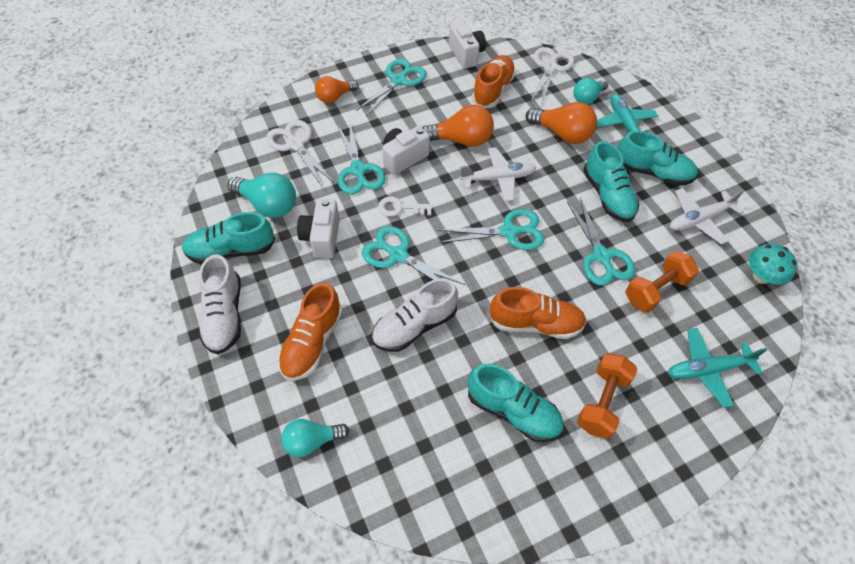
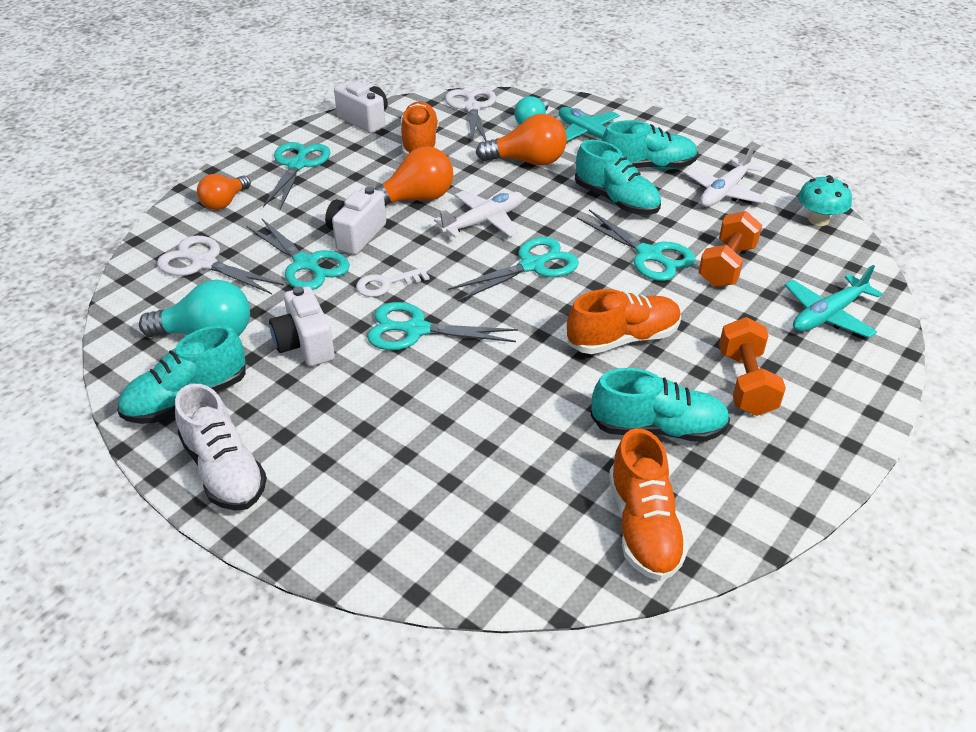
camera: 25 degrees left, 15 degrees down
(312, 342) = (367, 454): orange shoe -> orange shoe (643, 526)
(312, 441) = (438, 555): turquoise light bulb -> none
(414, 326) = (485, 391): white shoe -> none

